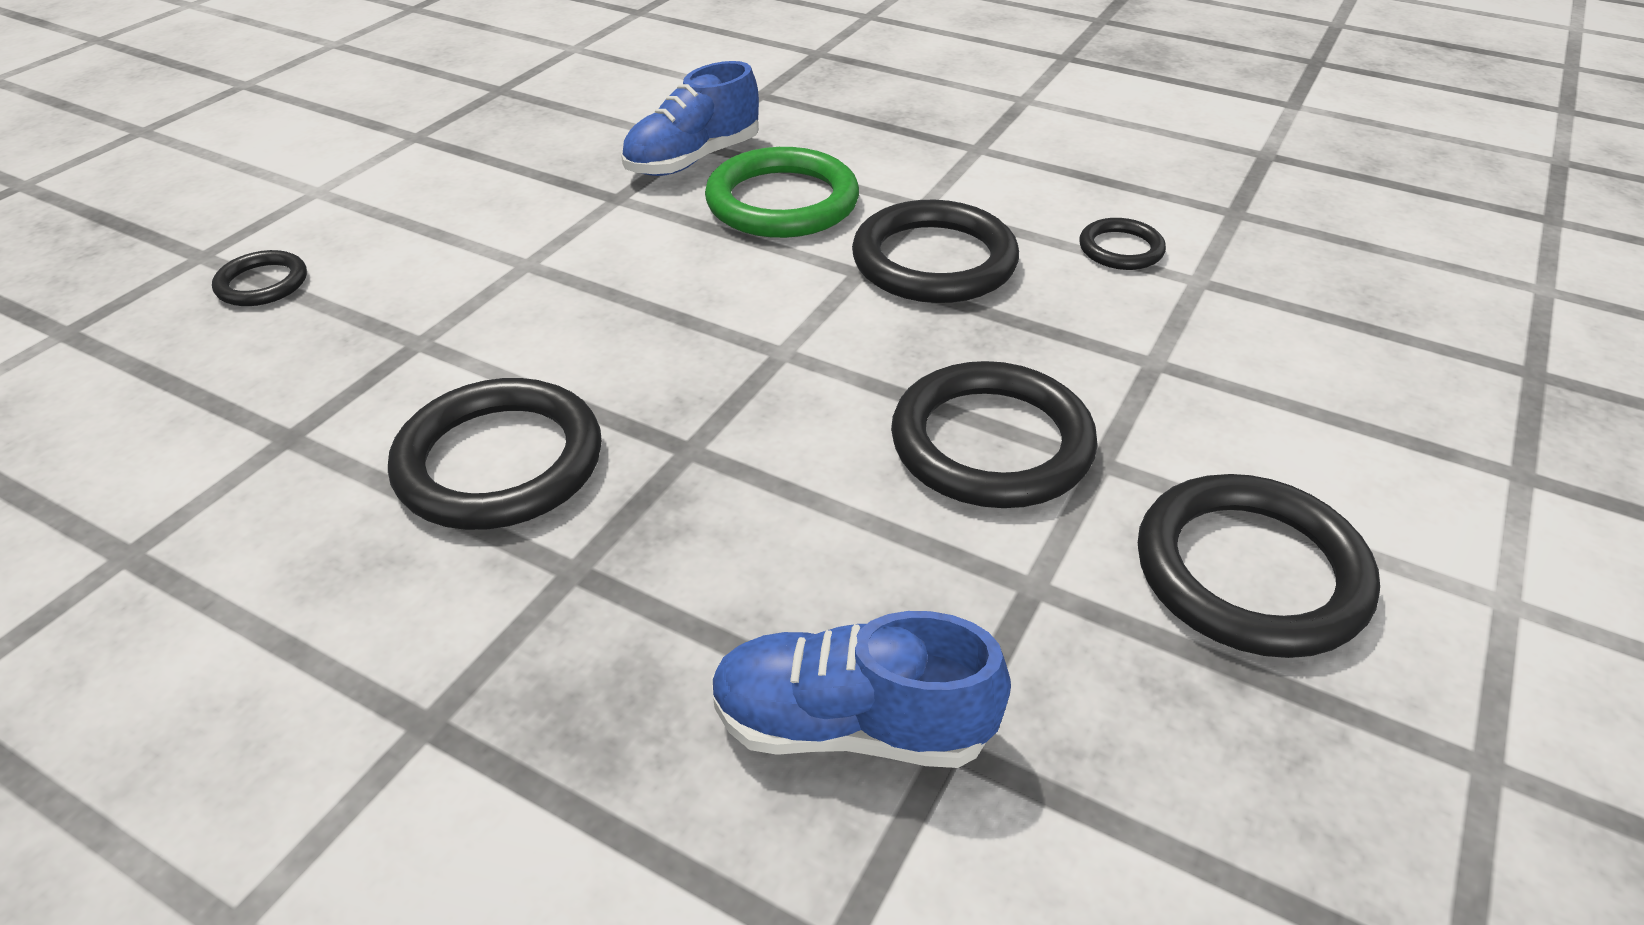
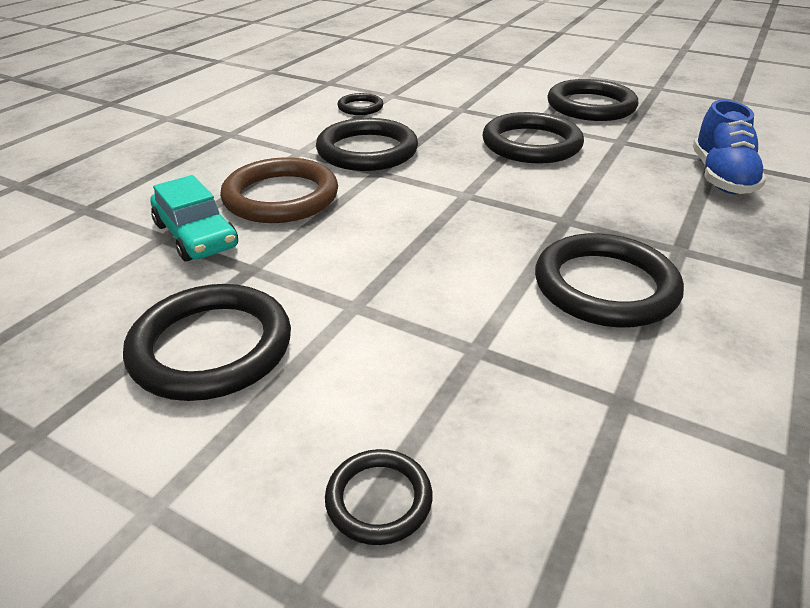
camera: 90 degrees left, 5 degrees down
(490, 191) = (211, 347): none -> black ring
(693, 160) = (196, 235): blue shoe -> turquoise car
(782, 202) = (281, 197): green ring -> brown ring

